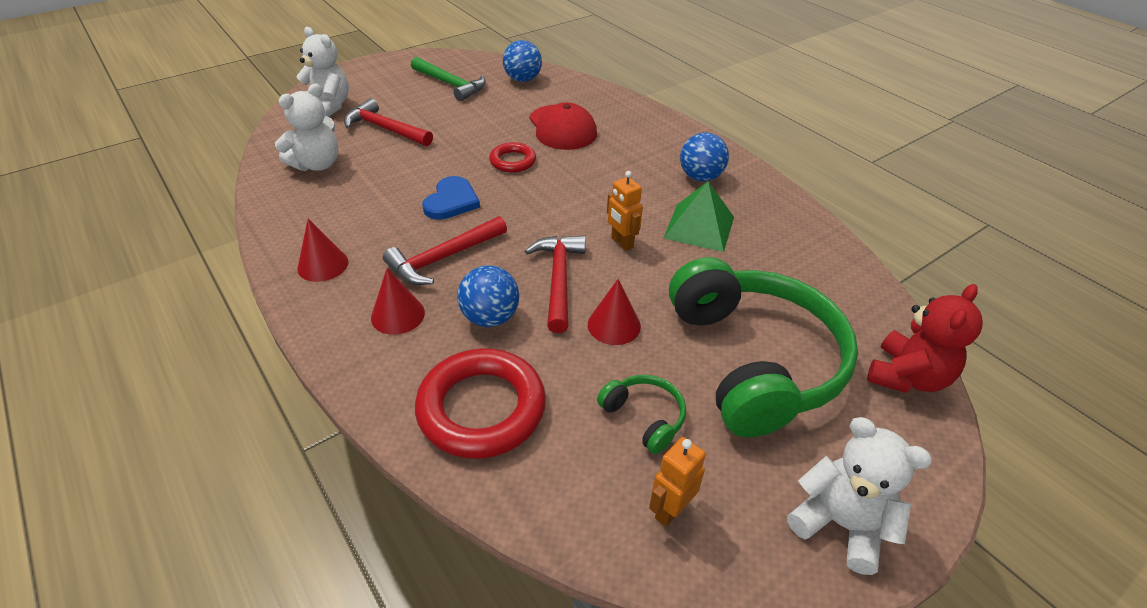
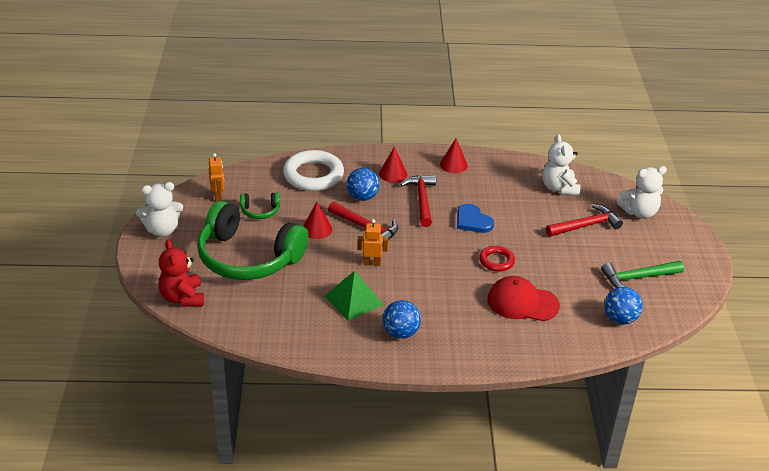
camera: 125 degrees right, 5 degrees down
(481, 408) = (313, 175): red ring -> white ring

